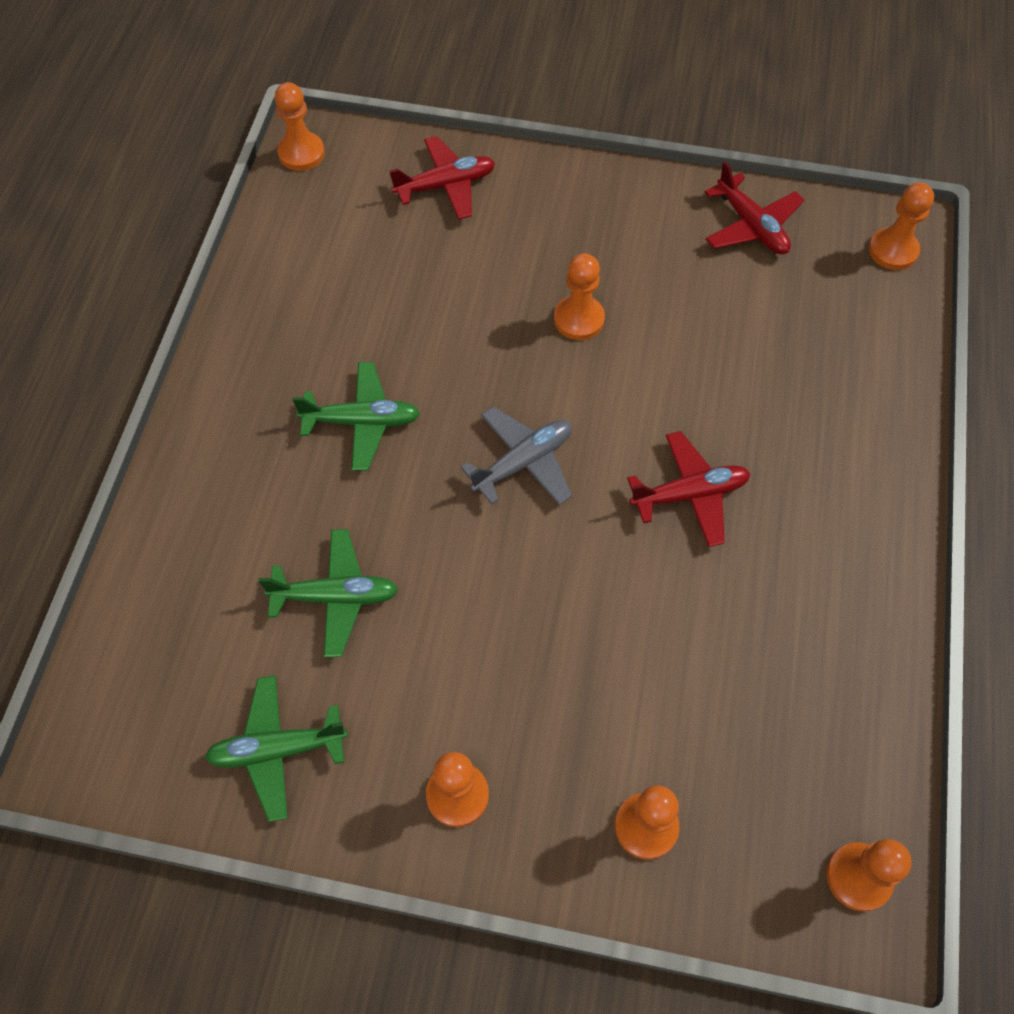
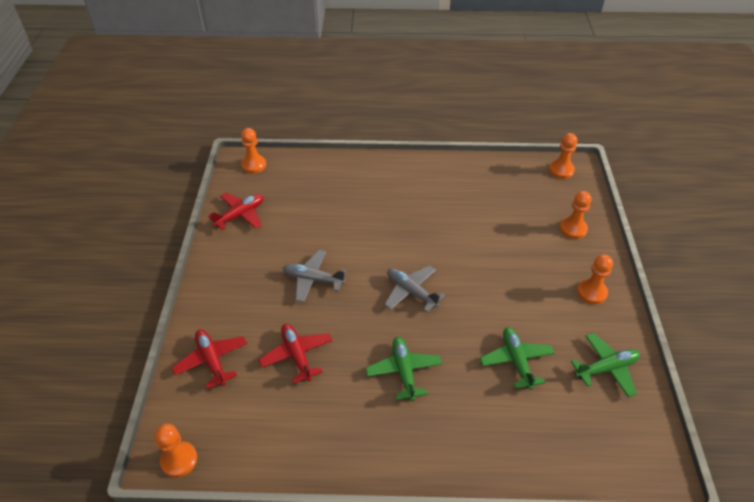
camera: 100 degrees left, 15 degrees down
(277, 750) = (606, 368): green plane -> green plane turned 90 degrees counterclockwise
(579, 319) = (313, 280): orange pawn -> grey plane
(689, 494) = (412, 227): red plane -> red plane (297, 355)

